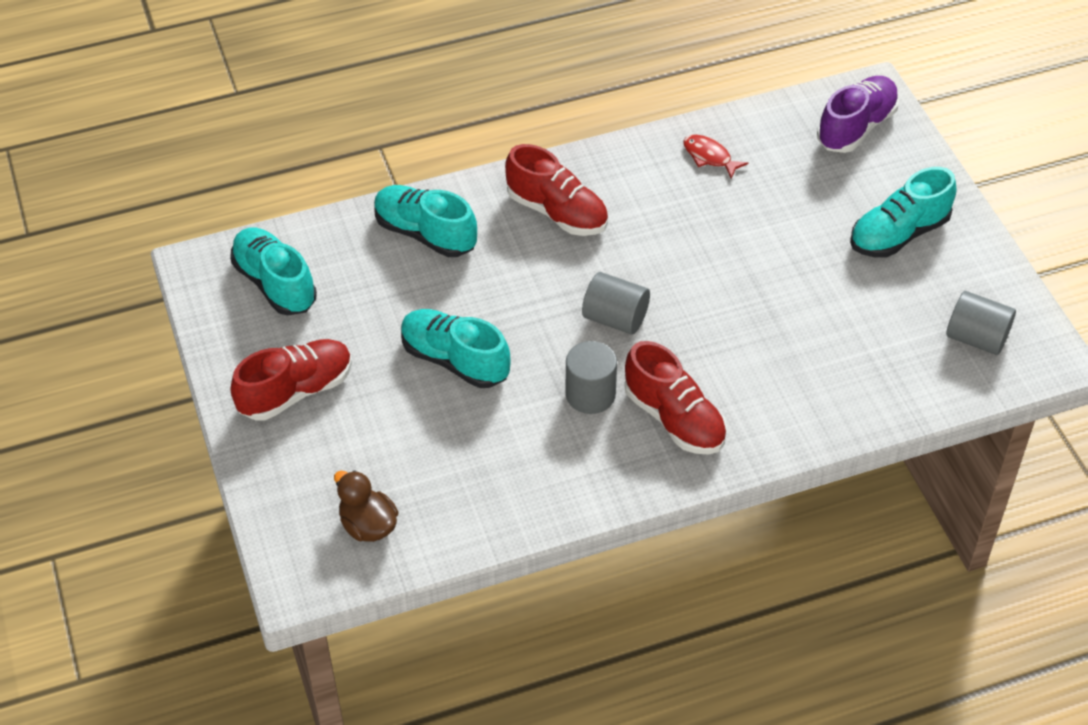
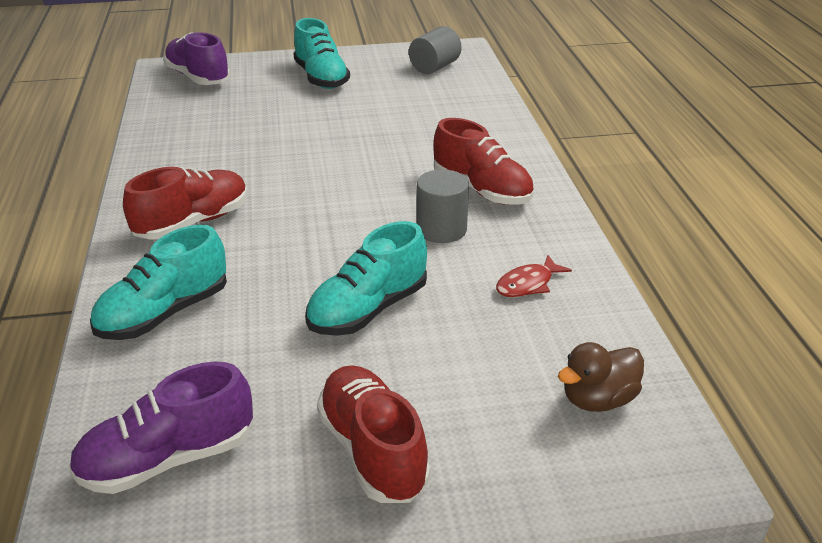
camera: 80 degrees left, 15 degrees down
(275, 283) = (168, 459): turquoise shoe -> purple shoe
(615, 318) = (351, 206): grey cylinder -> none
(674, 419) = (482, 190): red shoe -> red shoe turned 75 degrees clockwise
(709, 157) = (181, 138): red fish -> red fish (528, 284)

